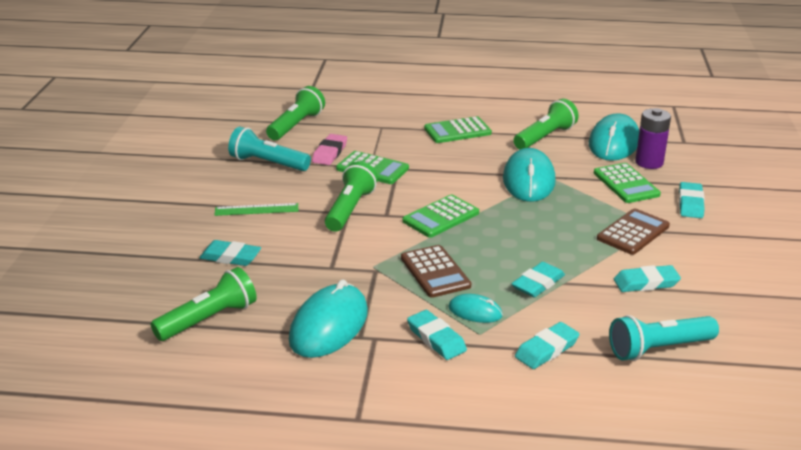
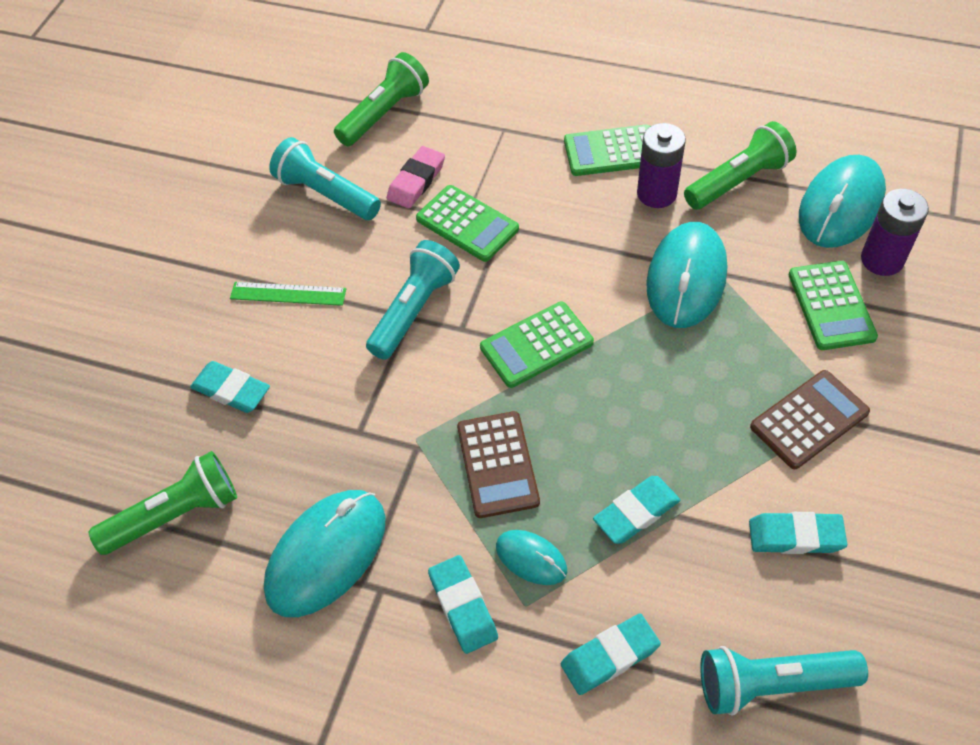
camera: 15 degrees right, 25 degrees up
(350, 209) = (414, 310): green flashlight -> turquoise flashlight
(494, 146) = (656, 193): none -> purple battery
(690, 204) = (918, 365): turquoise eraser -> none

